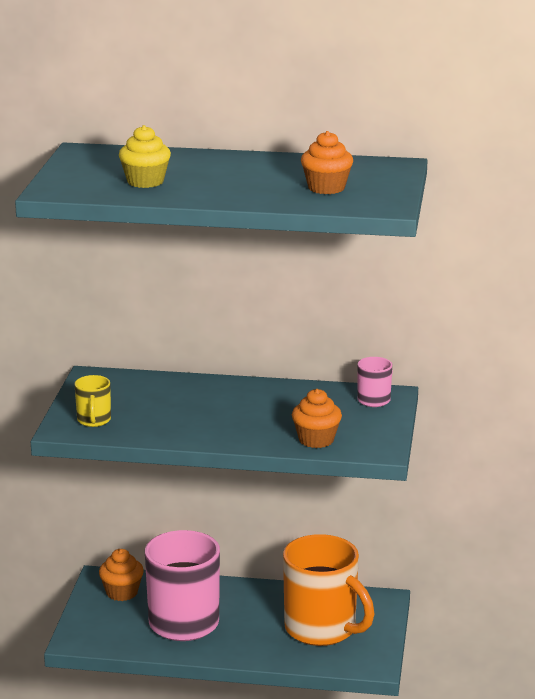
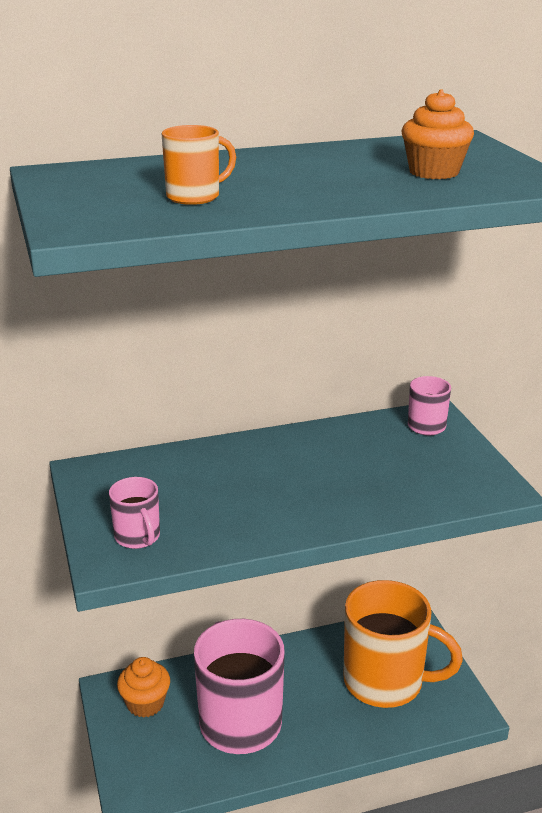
camera: 25 degrees left, 5 degrees up
(94, 420) = (138, 537): yellow mug -> pink mug
(145, 182) = (195, 197): yellow cupcake -> orange mug
(316, 440) = (421, 494): orange cupcake -> none

